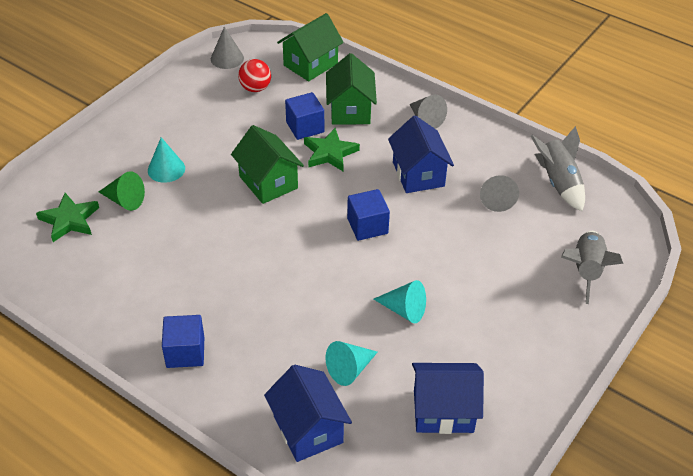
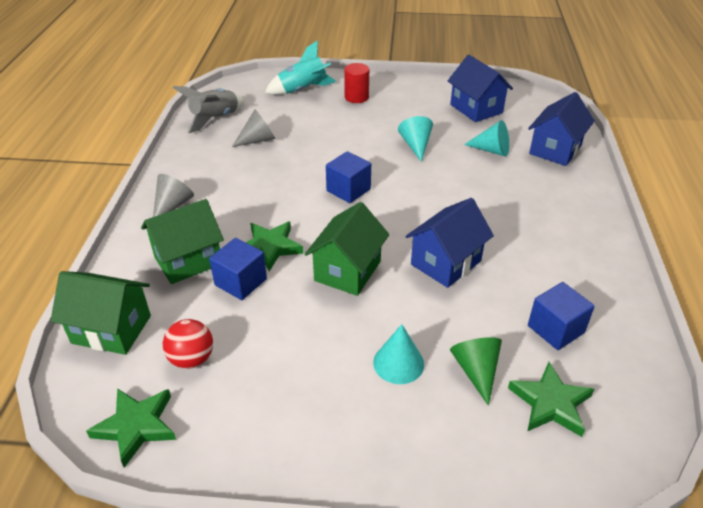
camera: 120 degrees left, 5 degrees down
(185, 352) = (577, 229): blue cube -> blue cube (555, 329)
(227, 58) = (136, 426): grey cone -> green star
(418, 174) = (258, 185): blue house -> blue house (445, 262)
(540, 310) = (356, 97): none -> red cylinder
(586, 271) = (302, 90): grey rocket -> turquoise rocket

